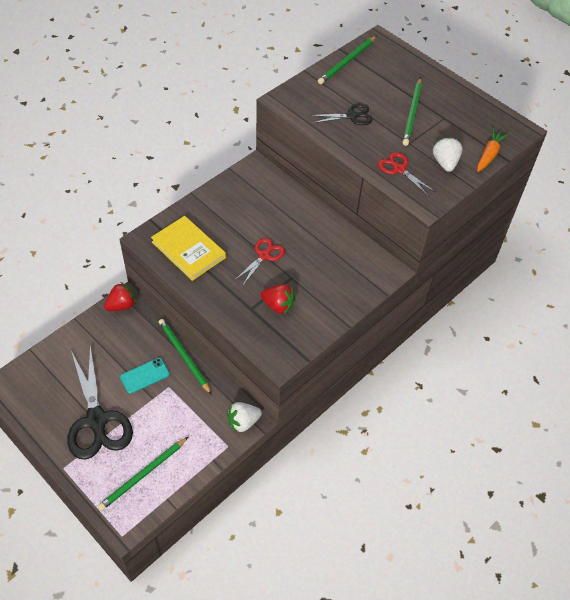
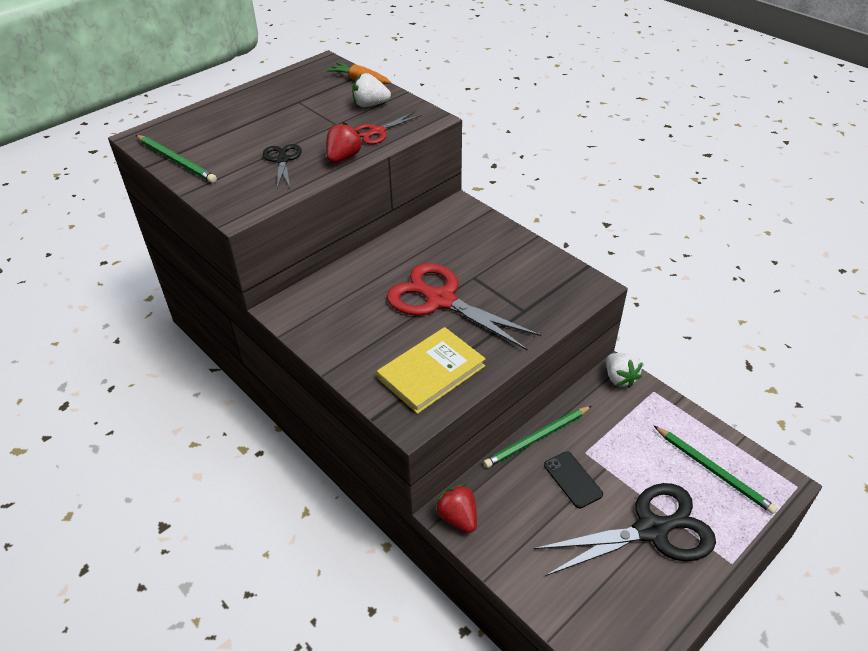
camera: 85 degrees left, 10 degrees down
(145, 375) = (572, 479): turquoise phone -> black phone
(264, 255) = (440, 300): red scissors -> red scissors, size x1.96
(278, 305) = (516, 288): red strawberry -> red strawberry (343, 158)
(412, 113) = (287, 120): green pencil -> none

